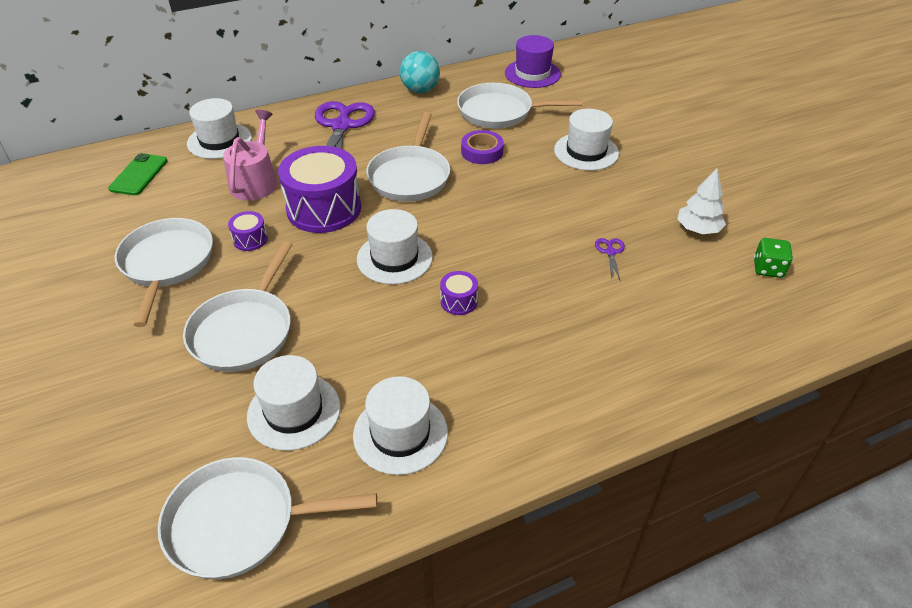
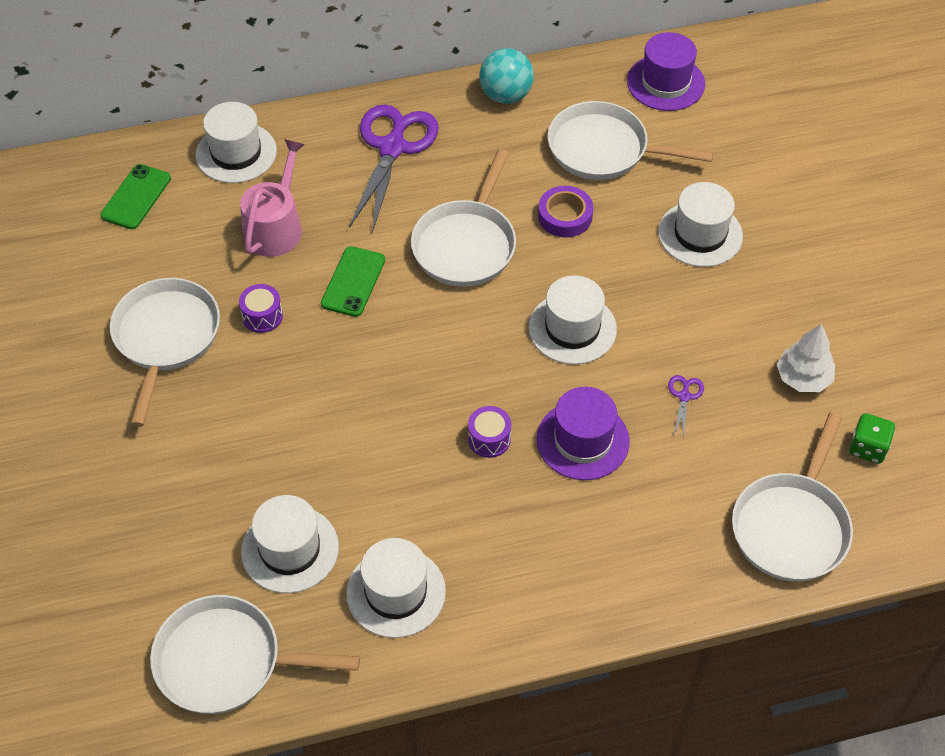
camera: 10 degrees right, 10 degrees up
(244, 331) = (246, 442): white pan -> white pan (791, 526)
(324, 209) = (353, 282): purple drum -> green phone
(394, 258) = (426, 367): white hat -> white hat (572, 328)
(538, 292) = (583, 440): none -> purple hat

